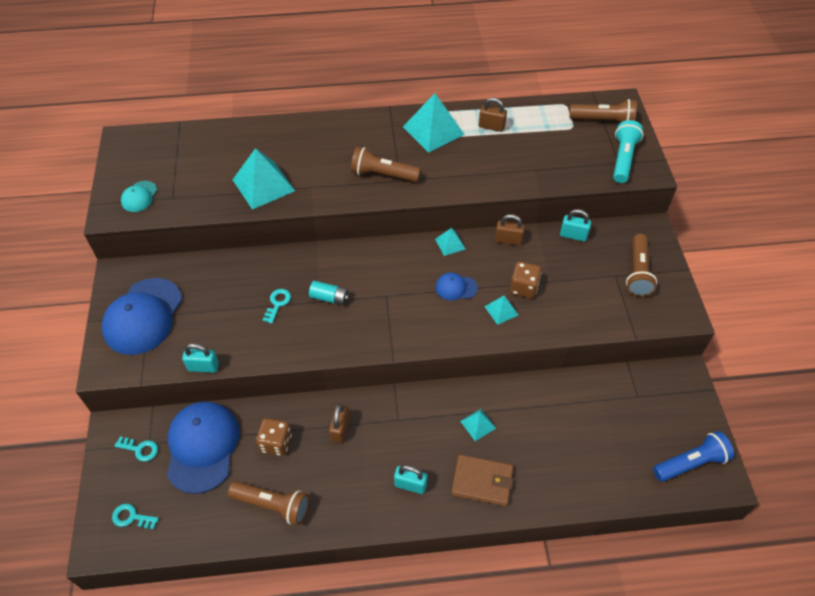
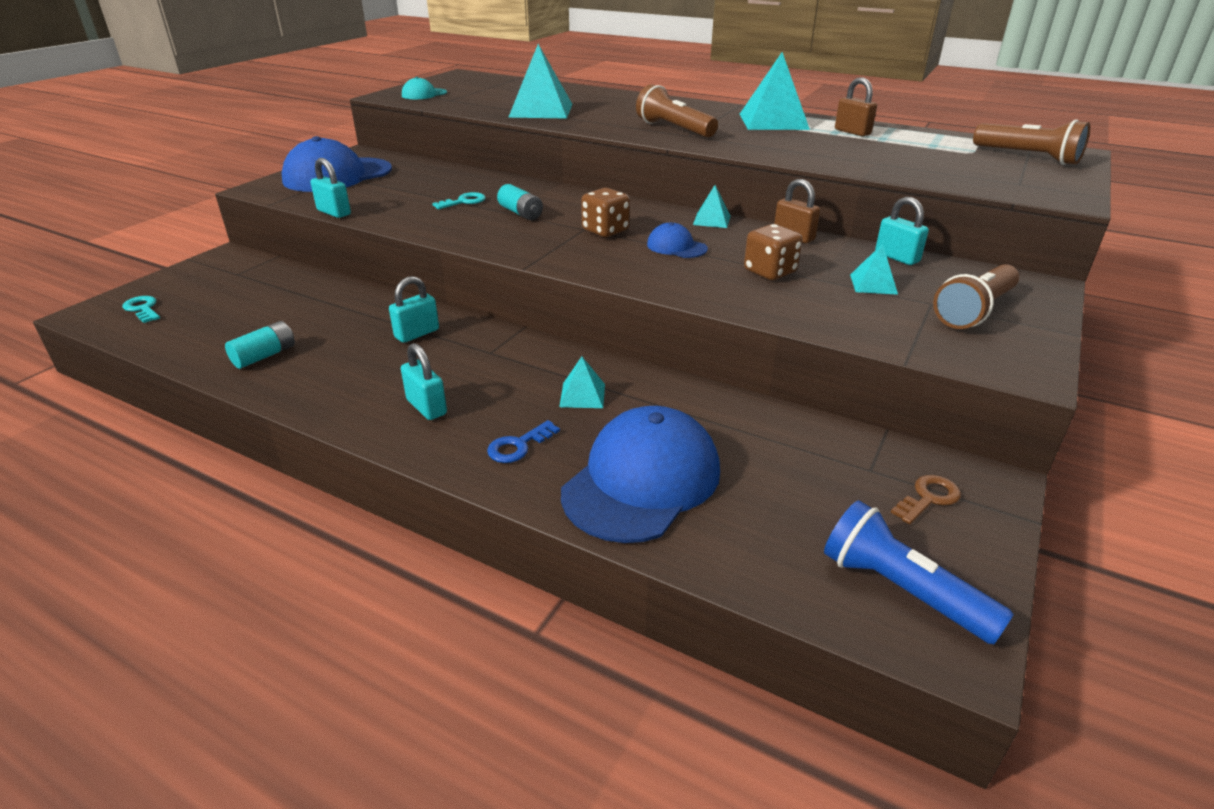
camera: 35 degrees right, 20 degrees down
(140, 449) = (224, 274): turquoise key -> none
(202, 447) = (273, 293): blue cap -> blue cap (642, 481)
(273, 505) = (264, 356): brown flashlight -> turquoise battery
(276, 443) = (340, 317): brown dice -> brown dice (605, 230)
(340, 429) = (417, 334): brown padlock -> turquoise padlock
(482, 481) = (519, 446): brown wallet -> blue key
(501, 310) = (714, 278): turquoise pyramid -> turquoise pyramid (873, 284)
(623, 159) = (1030, 182): turquoise flashlight -> none
(669, 401) = (928, 498): none -> brown key
(691, 463) = (901, 590): blue flashlight -> blue flashlight turned 150 degrees counterclockwise

